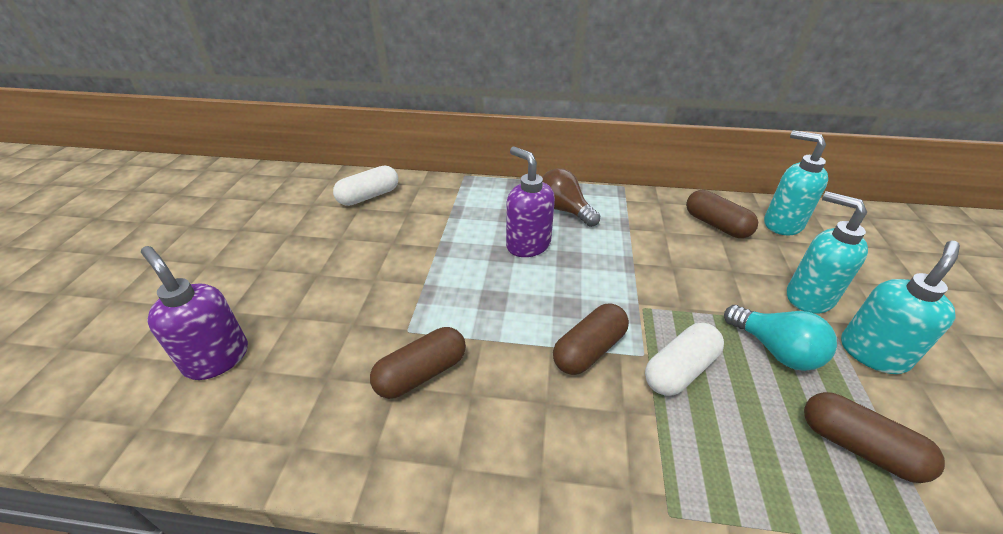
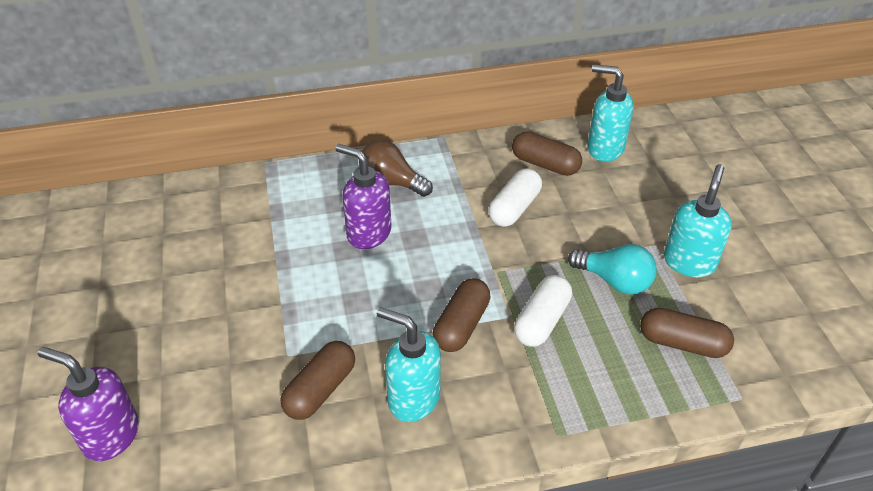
camera: 20 degrees left, 5 degrees up
(369, 196) = (166, 216): white capsule -> white capsule (514, 208)
(808, 297) = (635, 223): turquoise soap dispenser -> turquoise soap dispenser (413, 398)

